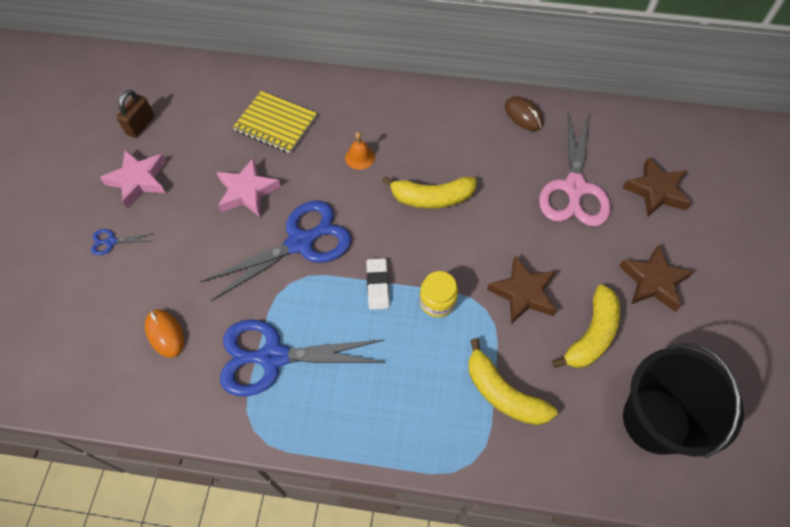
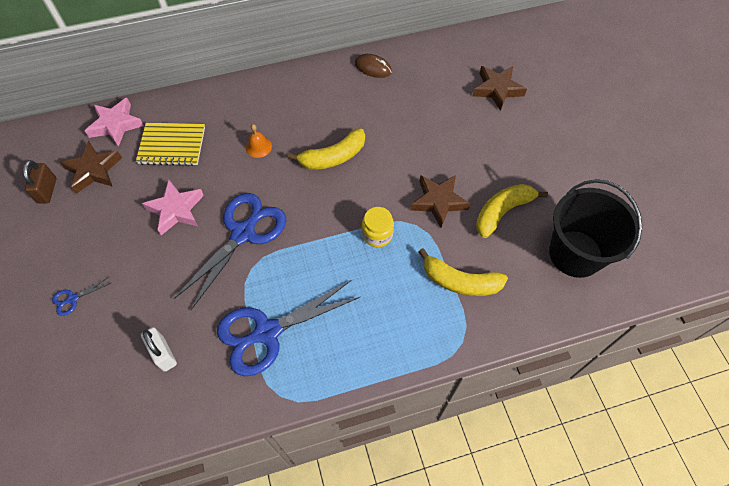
camera: 25 degrees left, 0 degrees up
(138, 180) = (70, 238): pink star -> pink star (116, 125)
(165, 334) = (163, 354): orange mouse -> white padlock
(377, 285) = (324, 241): white eraser -> none
(574, 188) = (438, 109): pink scissors -> none
(591, 335) = (502, 212): yellow banana -> yellow banana turned 135 degrees counterclockwise
(653, 281) = (526, 156): brown star -> brown star (93, 170)

